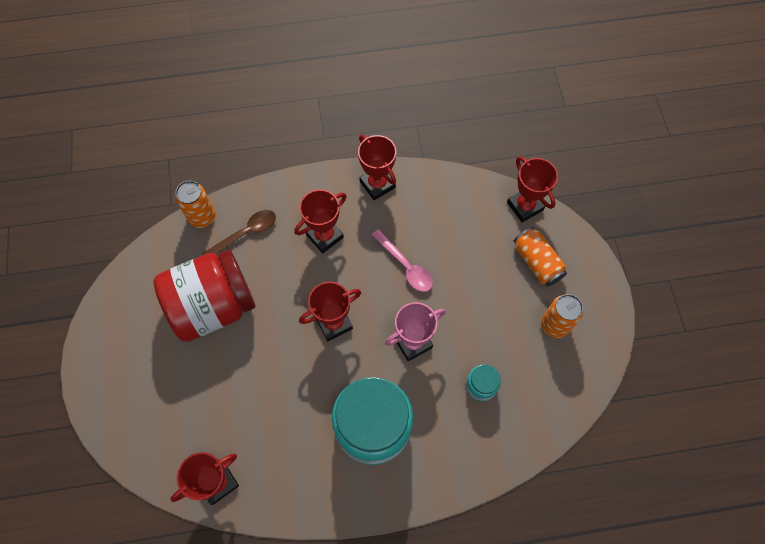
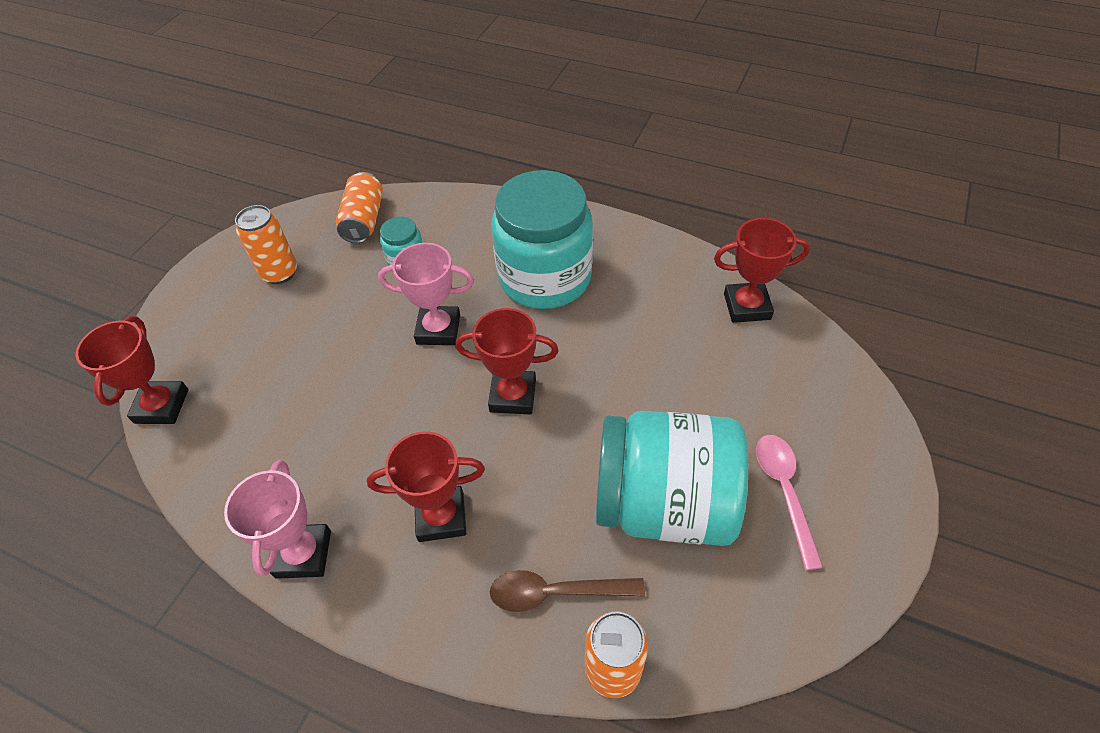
camera: 145 degrees left, 15 degrees down
(213, 306) = (664, 503): red jar -> turquoise jar
(377, 184) = (303, 554): red trophy -> pink trophy
(406, 266) = (371, 414): pink spoon -> pink spoon (784, 491)
(537, 262) = (225, 338): orange can -> orange can (364, 220)

